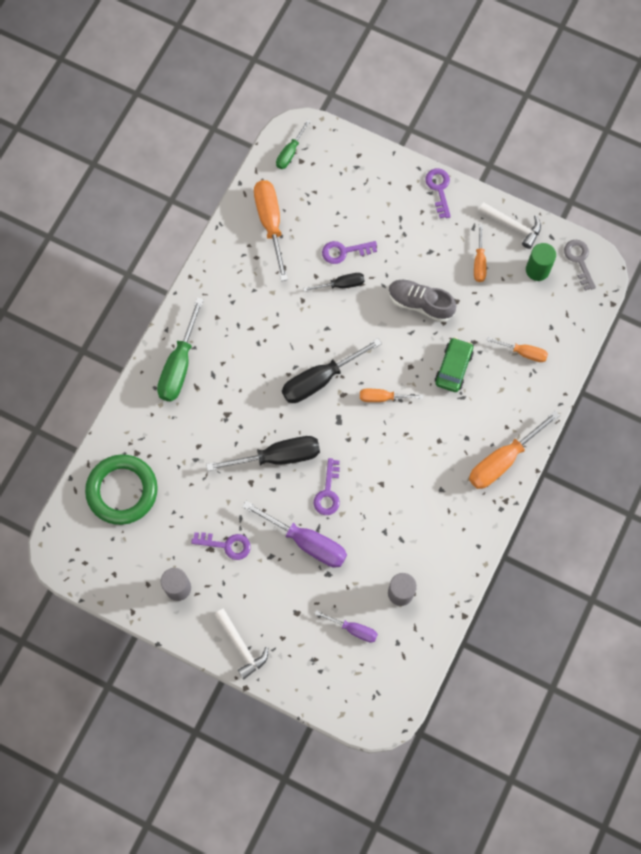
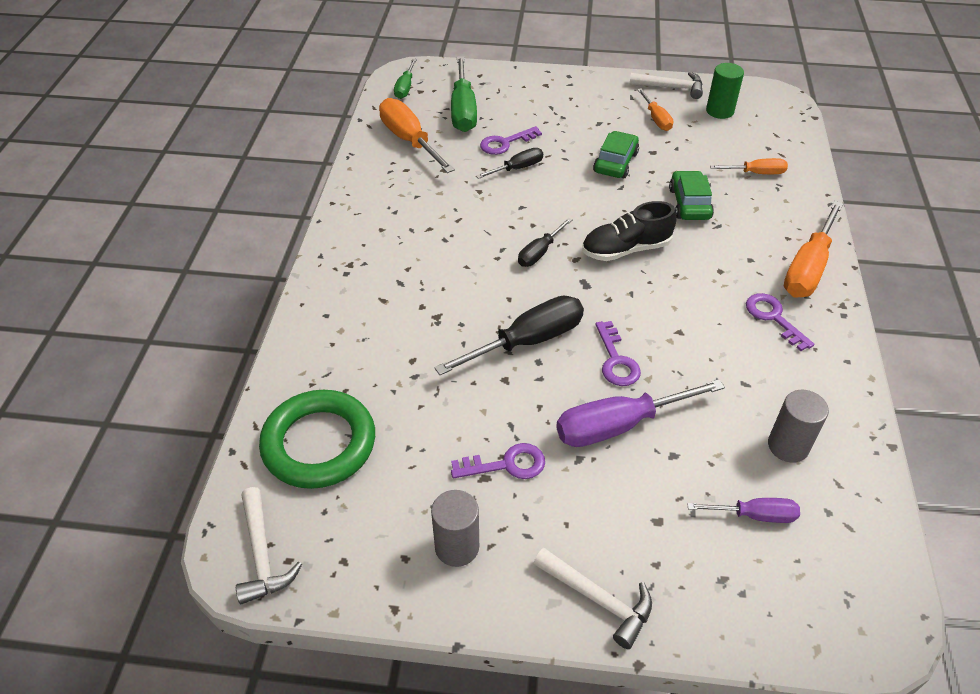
camera: 20 degrees left, 25 degrees down
(71, 554) = (262, 554): none -> white hammer
(179, 365) = (351, 284): green screwdriver -> green screwdriver (463, 110)
(306, 542) = (620, 425): purple screwdriver -> purple screwdriver turned 150 degrees clockwise
(320, 379) = (540, 252): black screwdriver -> black screwdriver, size x0.56
(382, 397) = (625, 249): orange screwdriver -> black shoe
(420, 303) = (615, 162): grey shoe -> green car
(439, 189) = (578, 80): purple key -> purple key (773, 318)
(579, 260) = (755, 96): grey key -> none

